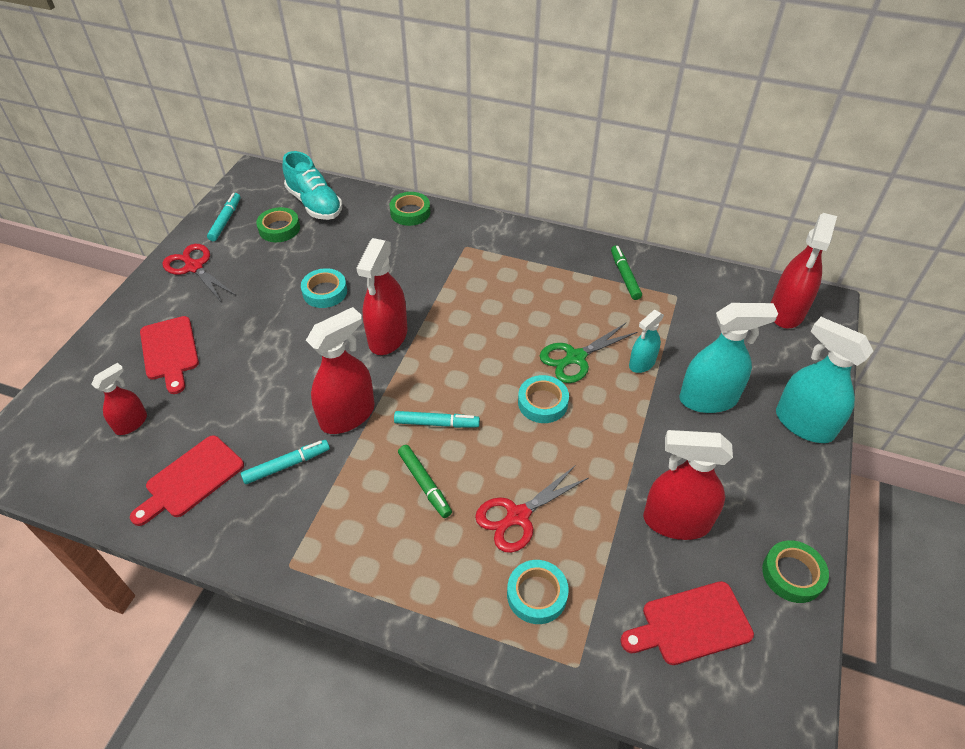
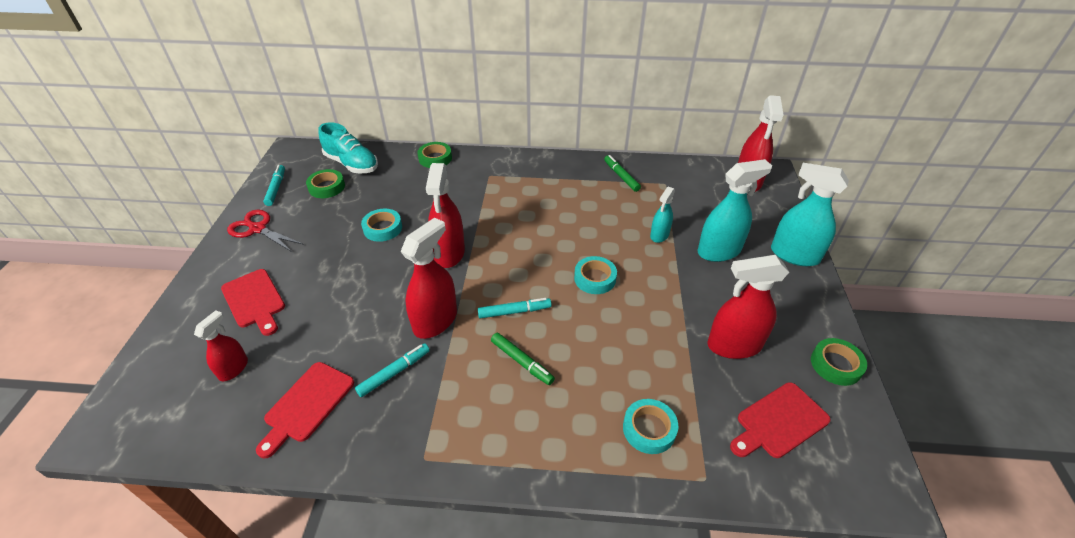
camera: 15 degrees left, 5 degrees down
(517, 516) = (609, 370): red scissors -> none
(575, 358) = (607, 241): green scissors -> none

